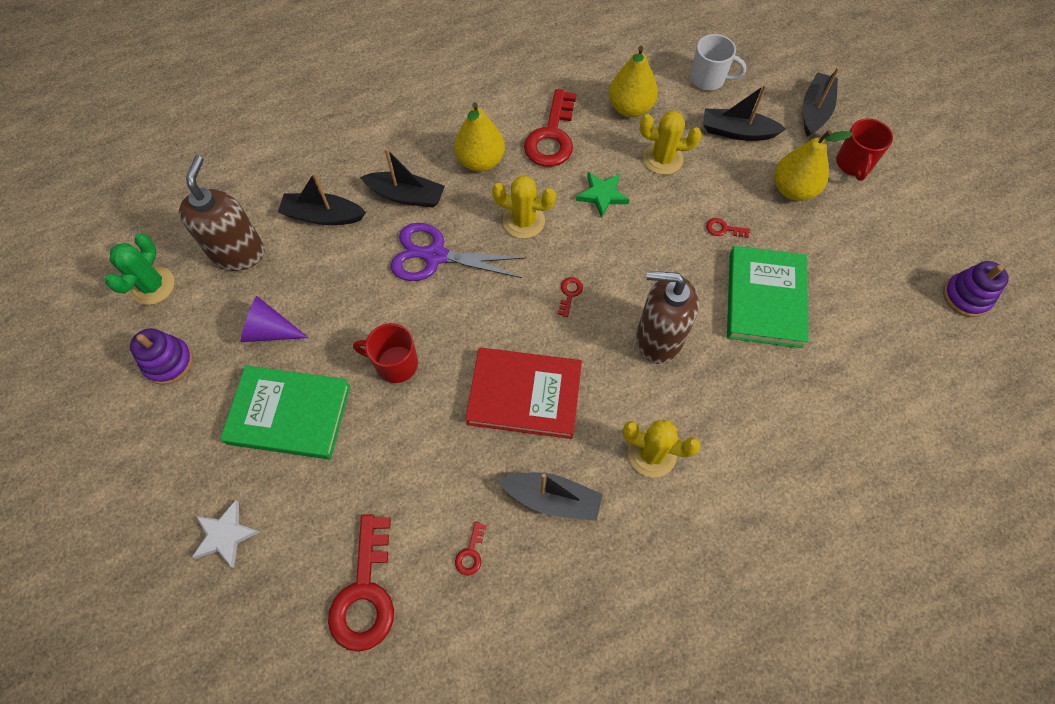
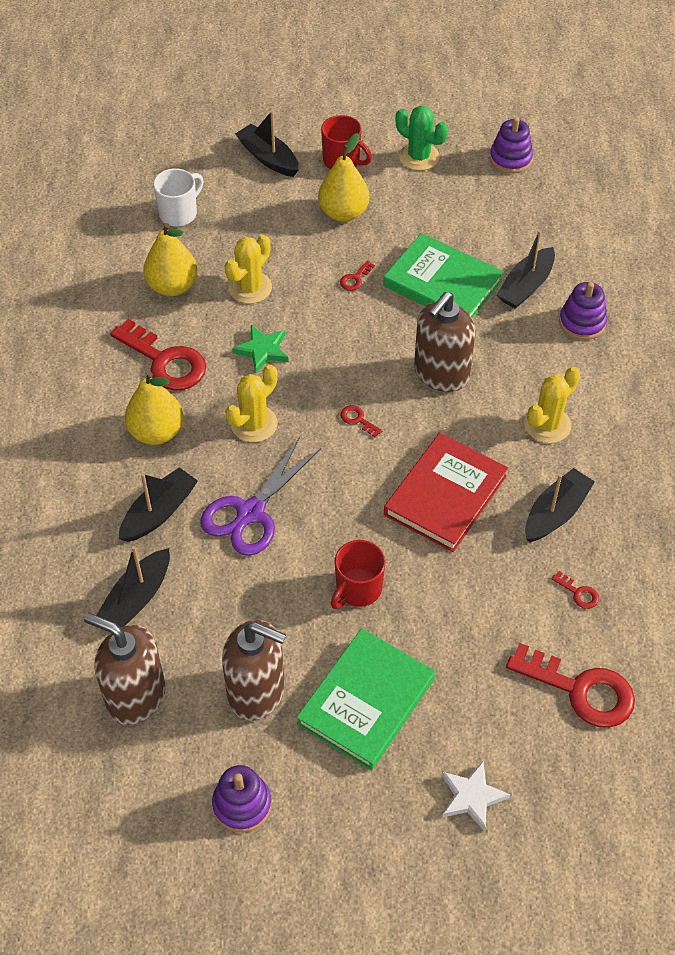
camera: 65 degrees left, 10 degrees down
(152, 286) = (128, 798): green cactus -> green cactus (419, 157)
(270, 331) = (257, 692): purple cone -> brown soap dispenser
(737, 132) = (255, 221): black boat -> black boat (526, 286)
(798, 440) = (582, 322): none -> purple stacking toy

